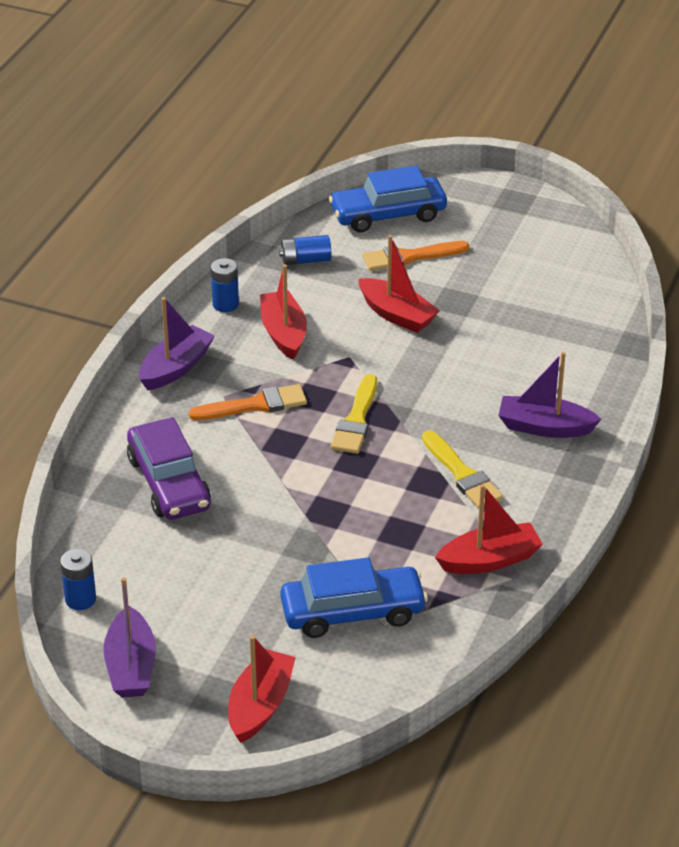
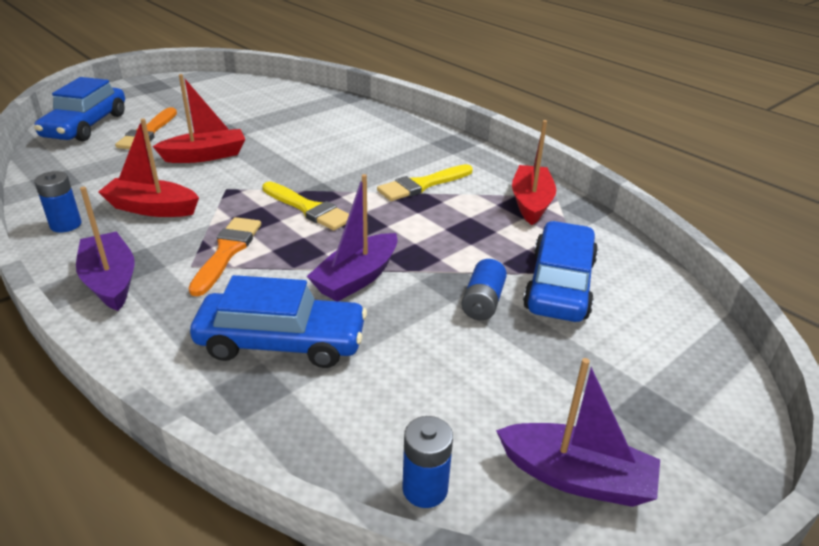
camera: 65 degrees left, 5 degrees down
(169, 483) = (281, 342): purple car -> blue car
(260, 705) = (676, 385): red boat -> none
(305, 260) = (76, 171): blue battery -> blue battery (482, 302)
(462, 474) = (422, 185): yellow brush -> yellow brush turned 150 degrees clockwise
(544, 427) = (400, 142): purple boat -> purple boat (356, 278)

